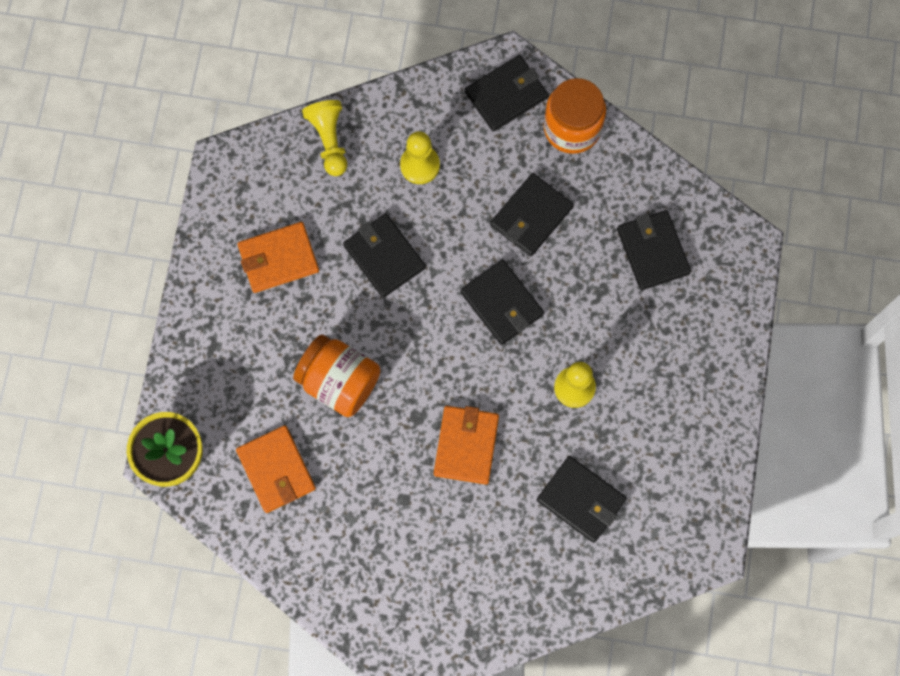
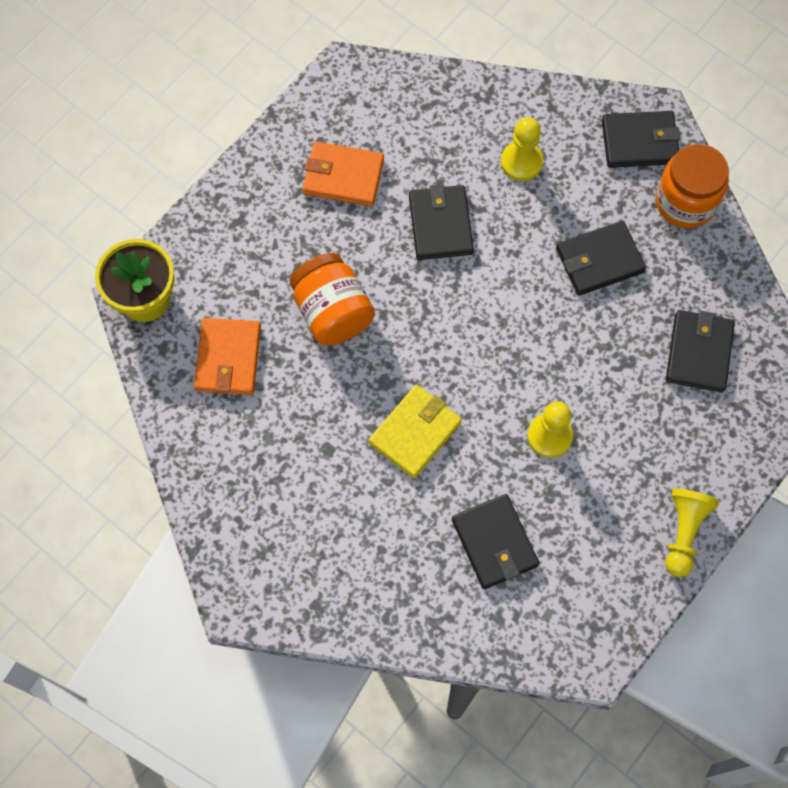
camera: 30 degrees right, 5 degrees down
(329, 140) = (451, 99): yellow pawn -> yellow pawn (683, 532)
(466, 445) = (415, 432): orange wallet -> yellow wallet
(502, 303) = (525, 323): black wallet -> none

